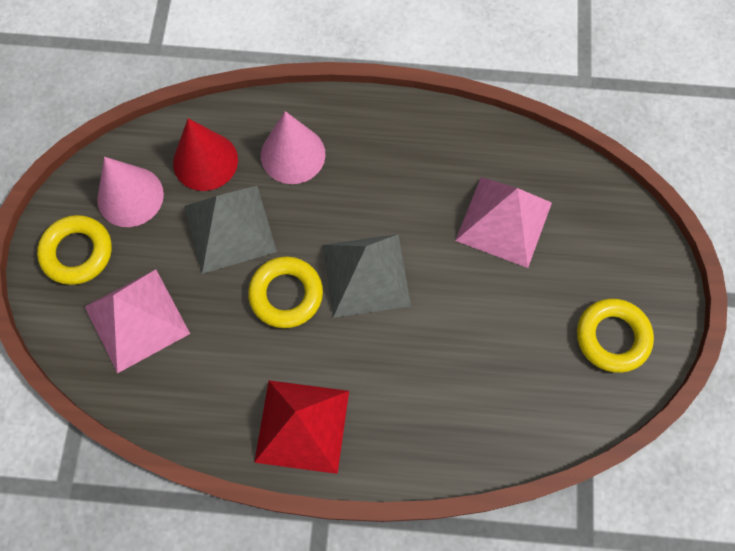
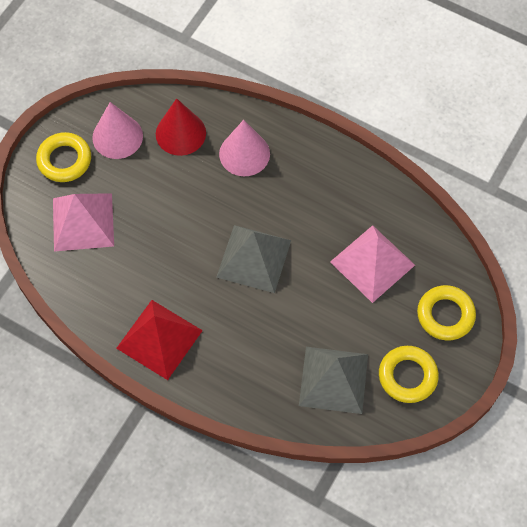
camera: 25 degrees right, 5 degrees down
(230, 228) = (175, 187): grey pyramid -> grey pyramid (333, 379)
(286, 294) = (191, 248): yellow ring -> yellow ring (445, 315)

